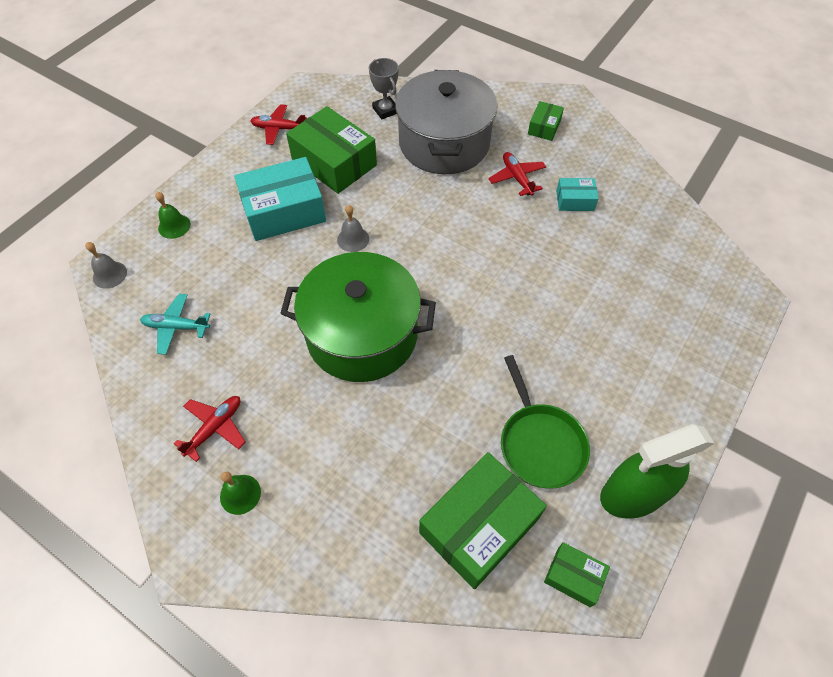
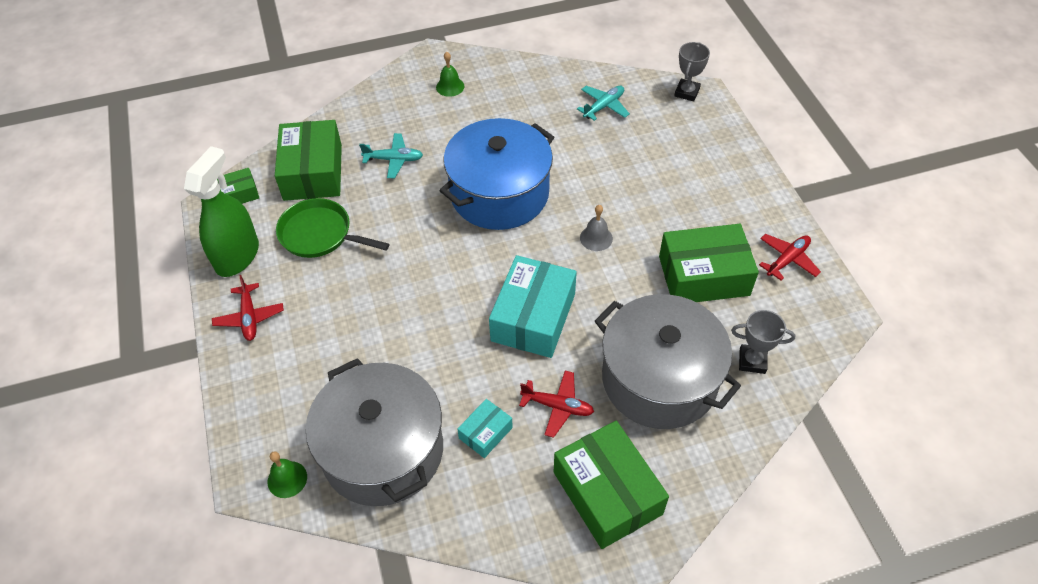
camera: 130 degrees right, 5 degrees down
(109, 274) = (687, 92): grey bell -> grey trophy
(174, 226) = (709, 141): green bell -> green bell (287, 479)
(215, 428) = (504, 94): red plane -> red plane (249, 317)
(284, 211) = (669, 211): turquoise box -> turquoise box (533, 317)
(362, 334) = (499, 193): green pot -> blue pot
(395, 458) = (394, 160): none -> turquoise plane
(544, 127) = (607, 493): green box -> green box, size x2.03
(648, 243) = (383, 450): none -> grey pot

